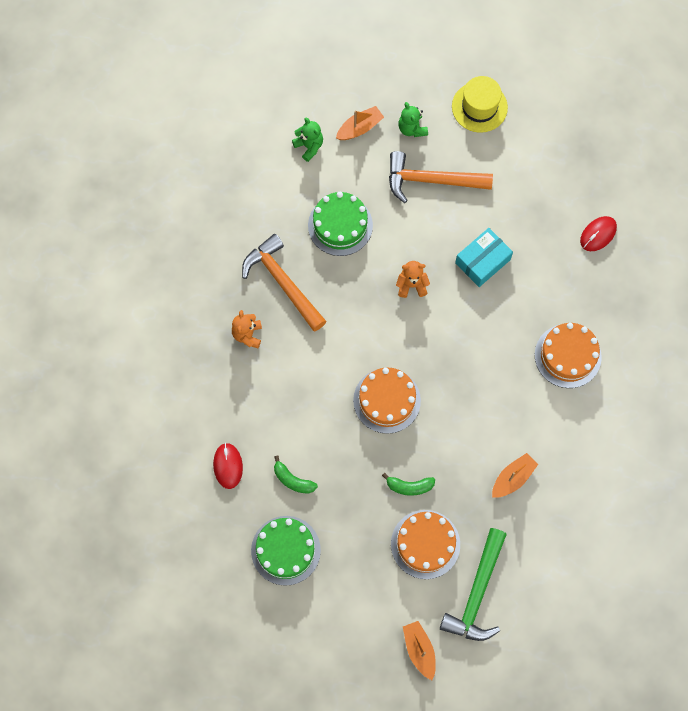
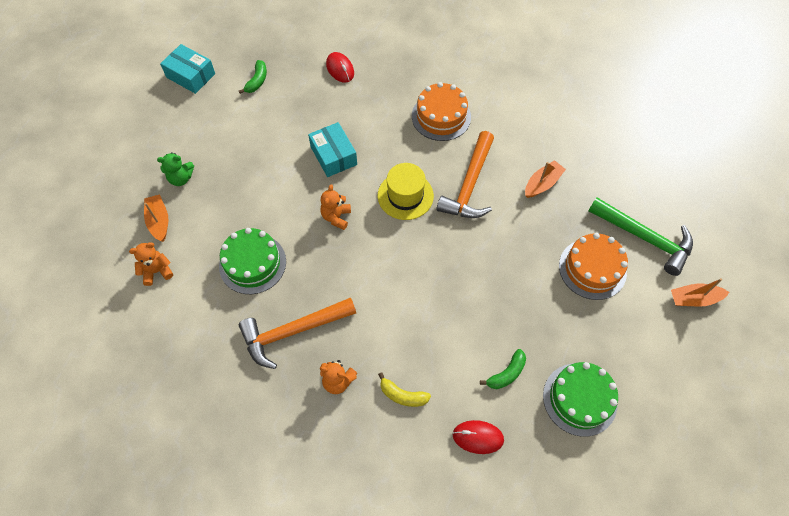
camera: 75 degrees left, 10 degrees down
(249, 393) = (402, 395): none -> yellow banana
(309, 146) = (157, 271): green teddy bear -> orange teddy bear
(387, 400) = (444, 266): orange cake -> none
(409, 486) = (534, 268): green banana -> green banana (257, 81)
(431, 180) = (239, 176): orange hammer -> orange hammer (469, 185)
(479, 107) = (186, 121): yellow hat -> yellow hat (405, 196)
(512, 478) = (542, 184): orange boat -> orange boat turned 75 degrees clockwise
(538, 89) = (190, 75): none -> turquoise box

